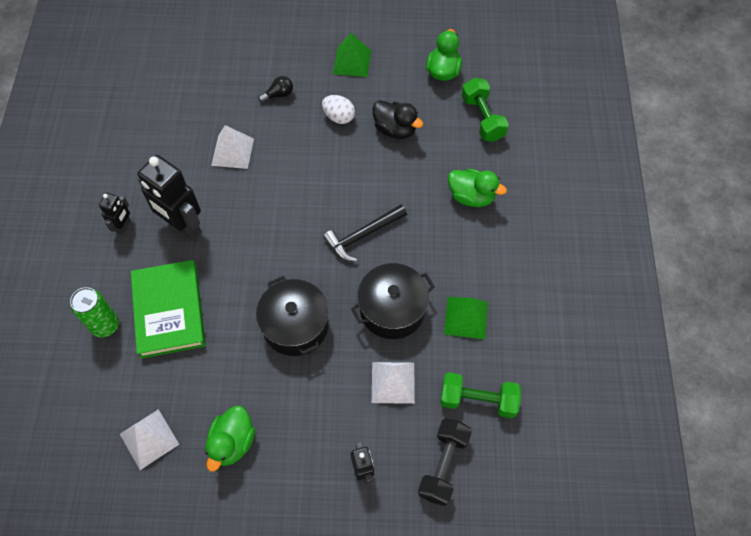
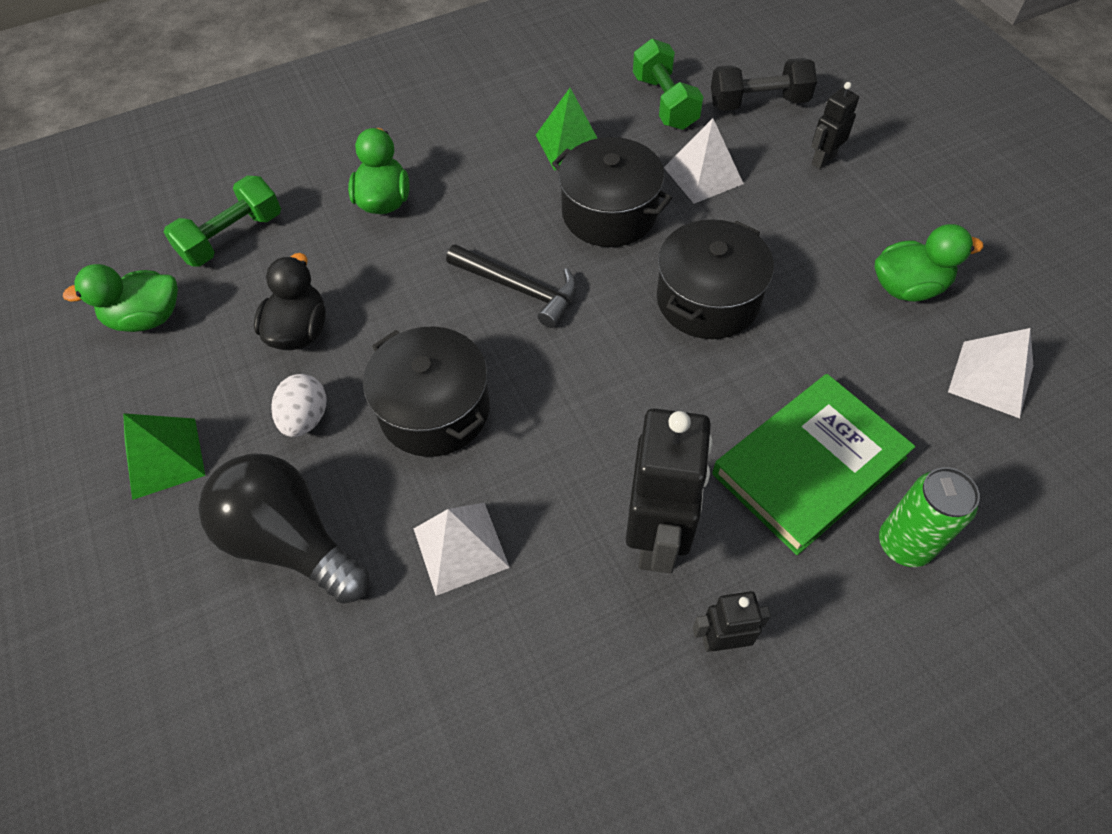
camera: 115 degrees left, 5 degrees down
(279, 95) = (291, 541): black light bulb -> black light bulb, size x2.30
(309, 168) = (435, 410): none -> black pot

